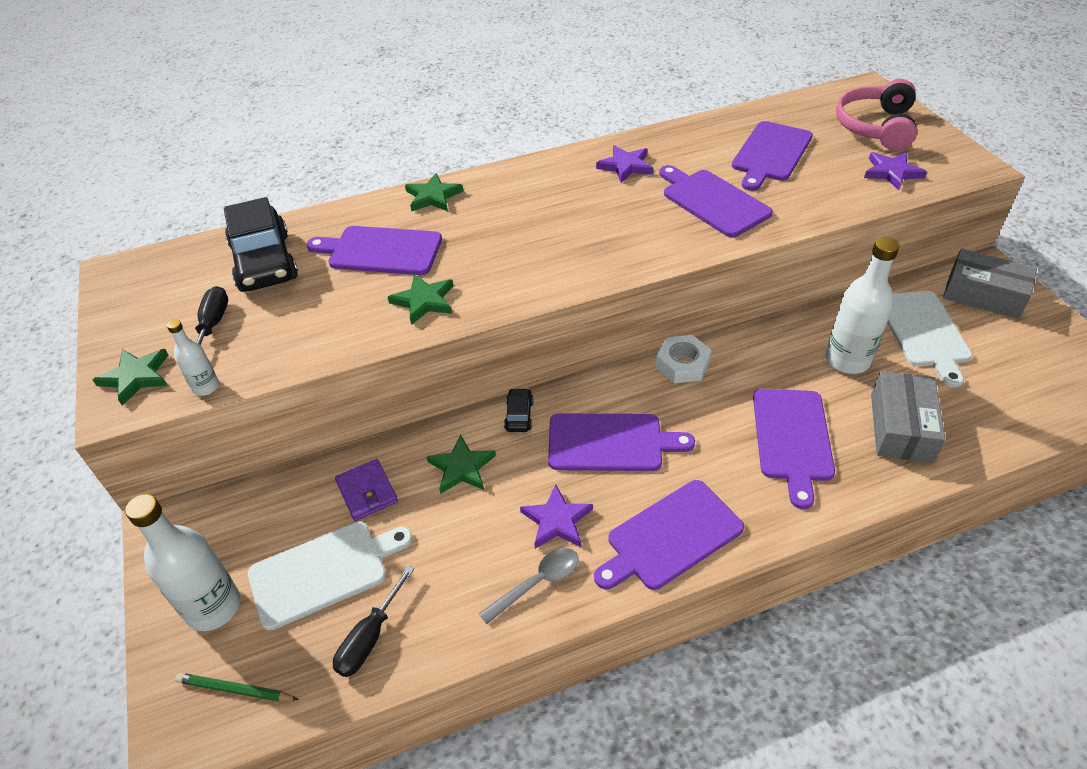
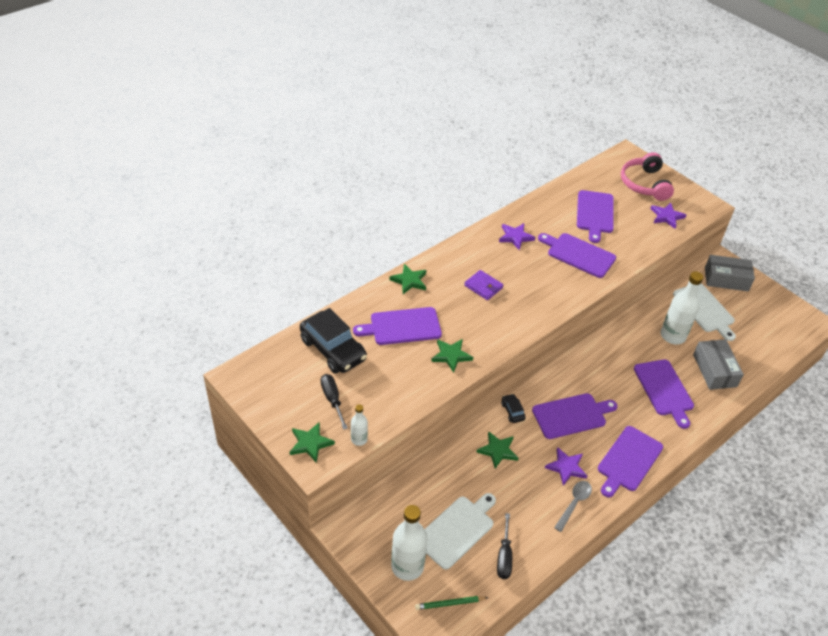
camera: 25 degrees left, 0 degrees up
(367, 492) = (452, 479): purple wallet -> purple wallet (483, 286)
(682, 364) = (587, 358): white nut -> none

